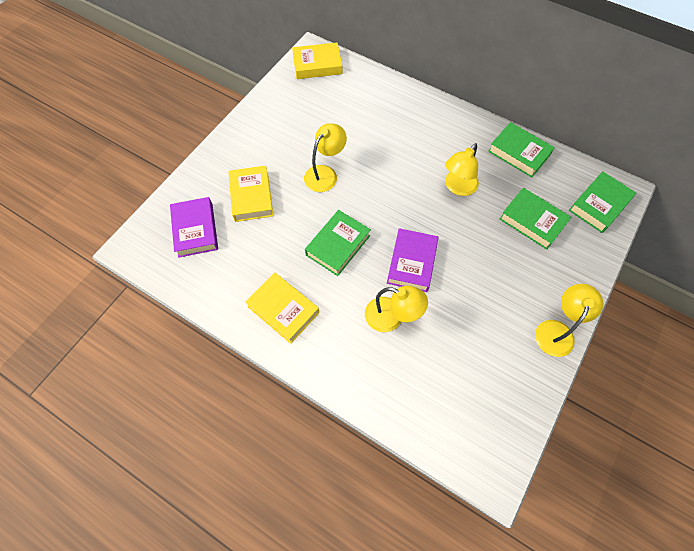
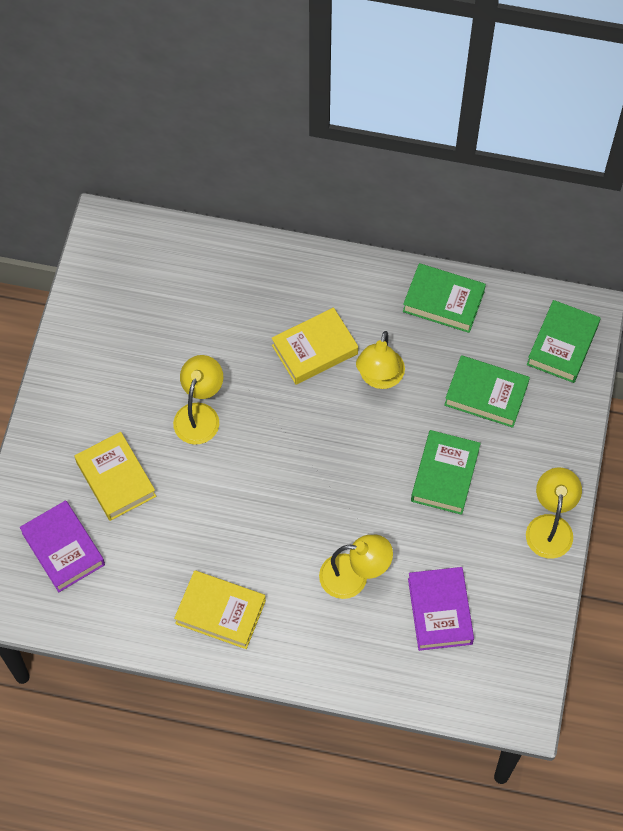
camera: 20 degrees left, 0 degrees up
(317, 65) = (121, 247): yellow book -> yellow book (314, 349)
(338, 245) = (255, 508): green book -> green book (445, 475)
(412, 262) = (355, 500): purple book -> purple book (440, 611)

